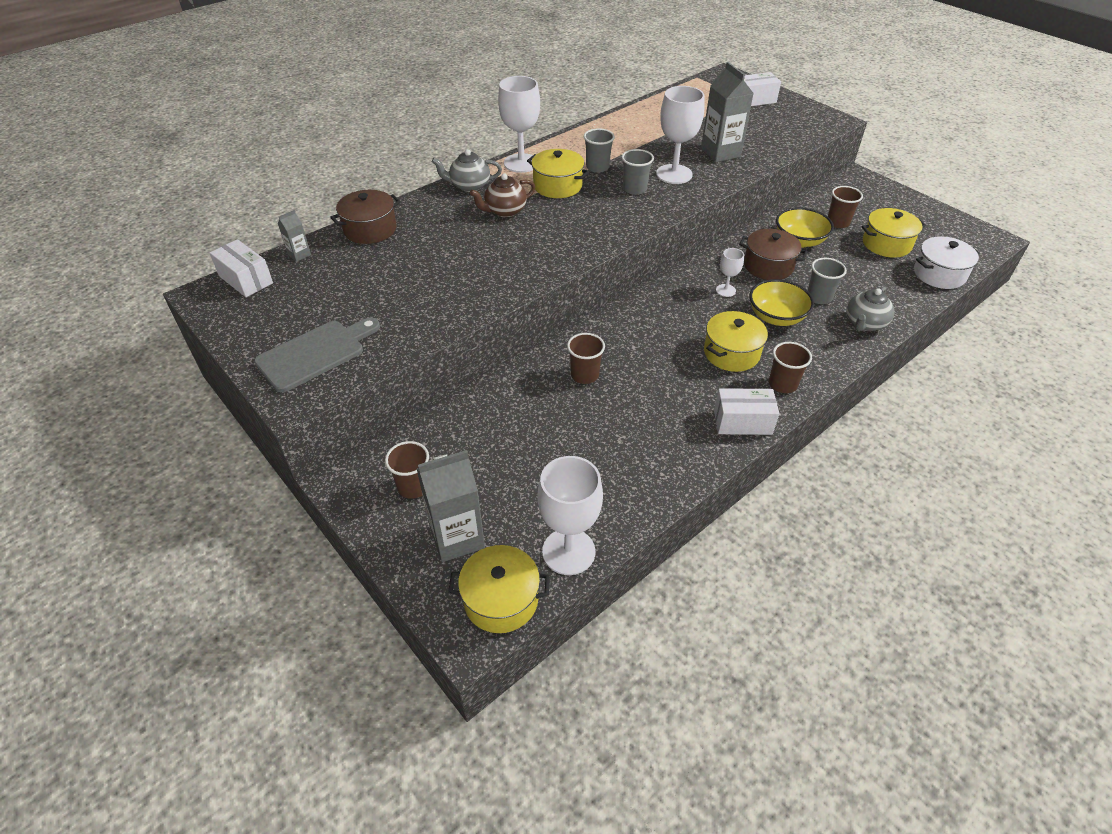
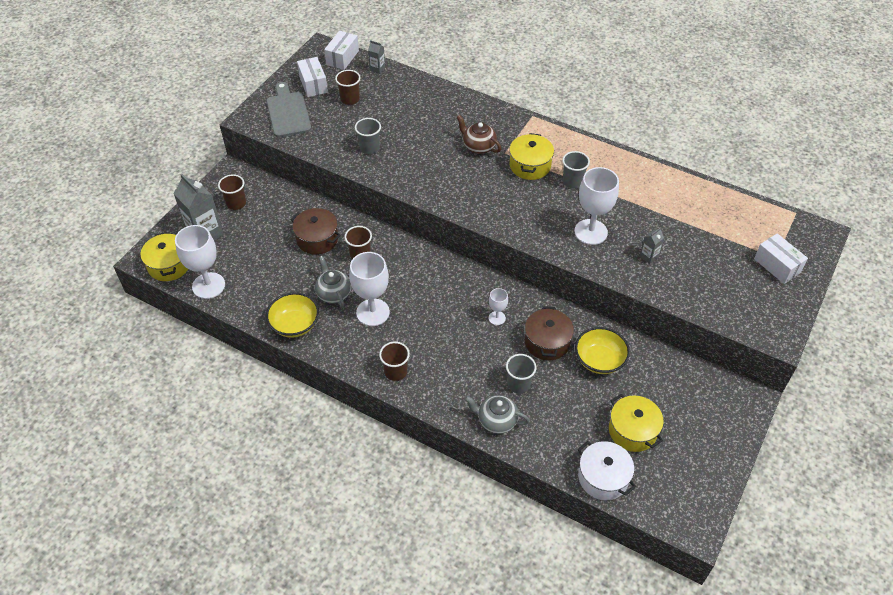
camera: 70 degrees right, 5 degrees up
(315, 353) = (288, 112): grey cutting board -> grey cutting board turned 135 degrees counterclockwise
(370, 229) = (420, 89): brown pot -> brown pot (317, 239)
(469, 186) = (501, 118): grey teapot -> grey teapot (333, 293)
(521, 163) = (551, 136): white goblet -> white goblet (373, 312)
(634, 189) = (552, 212): grey cup -> grey cup (369, 148)
(720, 153) = (648, 256): grey carton -> grey carton, size x0.48
(731, 353) = (419, 334): yellow pot -> none
(742, 422) = (346, 353): white box -> white box (313, 84)
(776, 317) = (477, 357): yellow bowl -> yellow bowl (295, 324)
(838, 222) = (649, 387): brown cup -> brown cup (350, 99)

